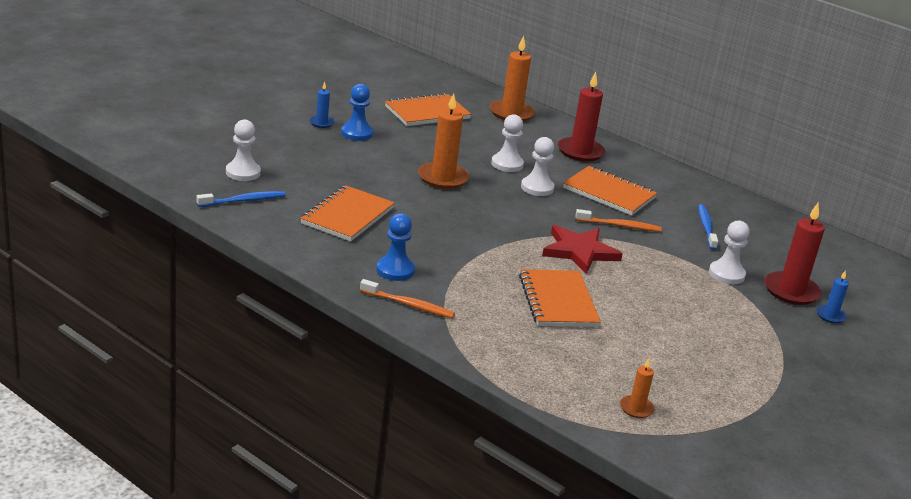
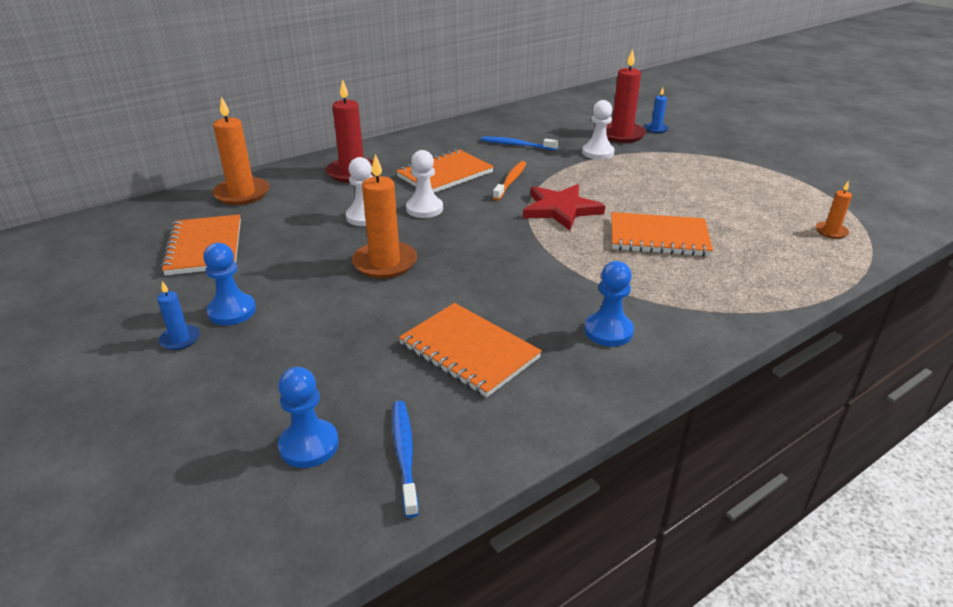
camera: 70 degrees left, 5 degrees up
(243, 172) = (309, 445): white pawn -> blue pawn
(408, 305) = (687, 332): orange toothbrush -> none

